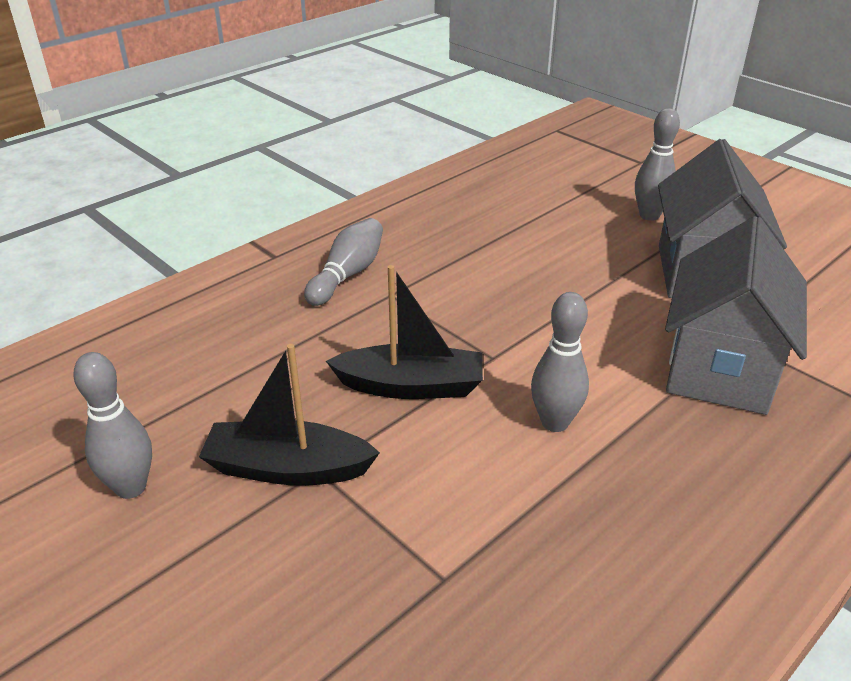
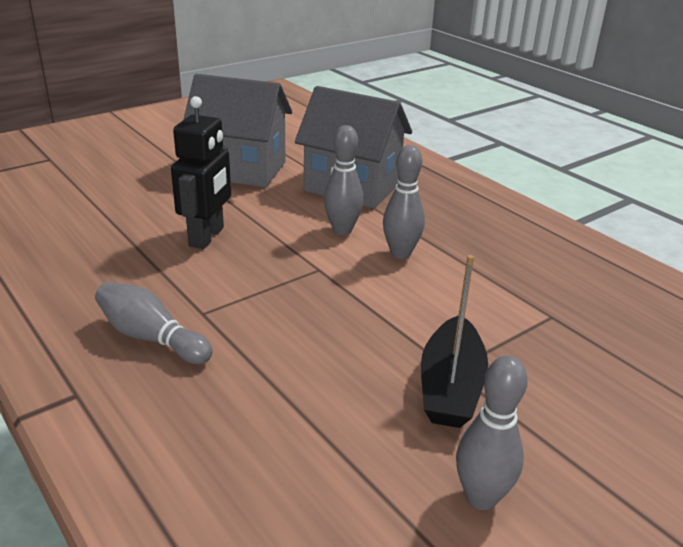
camera: 85 degrees left, 5 degrees down
(411, 386) = (349, 312): black boat -> none
(528, 275) = (207, 237): none -> black robot
(649, 215) = (145, 172): grey bowling pin -> grey bowling pin (342, 230)

